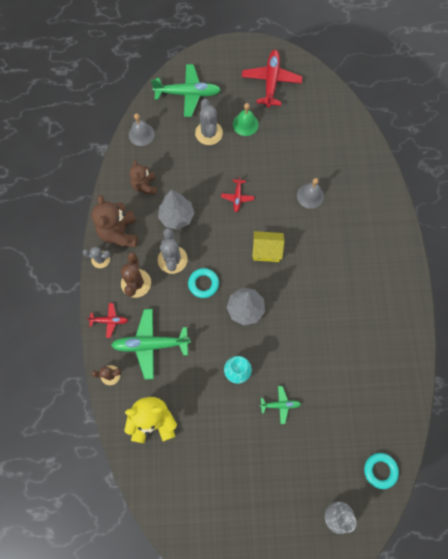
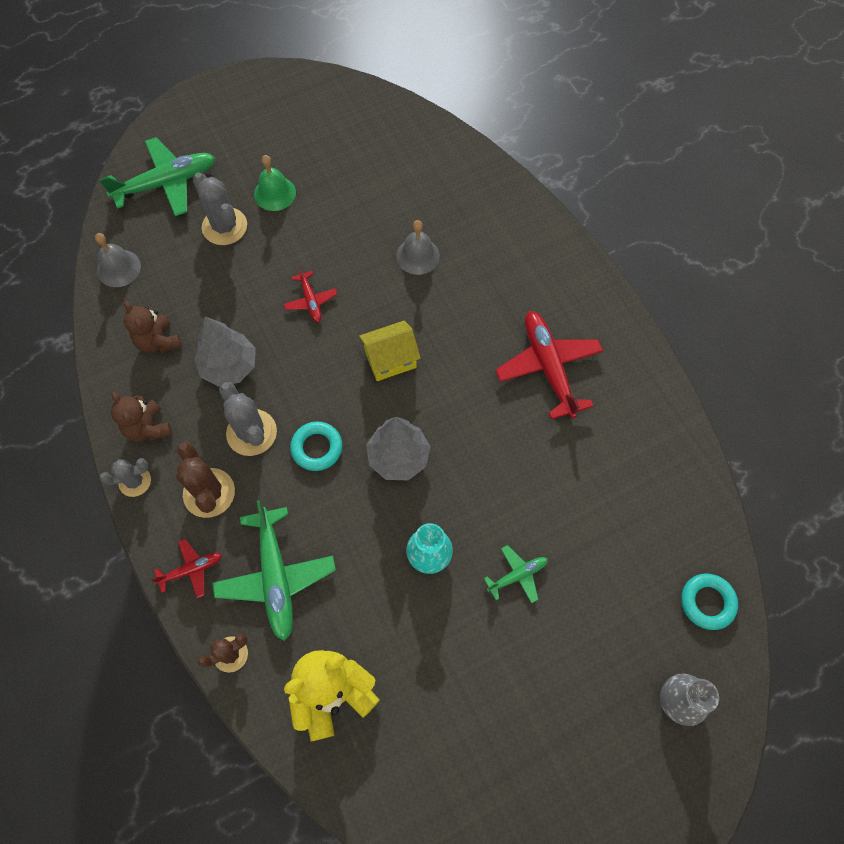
camera: 25 degrees left, 5 degrees down
(119, 233) = (148, 428): brown teddy bear -> brown teddy bear, size x0.65
(151, 344) = (276, 576): green plane -> green plane turned 75 degrees counterclockwise
(271, 82) = (286, 121): red plane -> red plane (548, 368)

